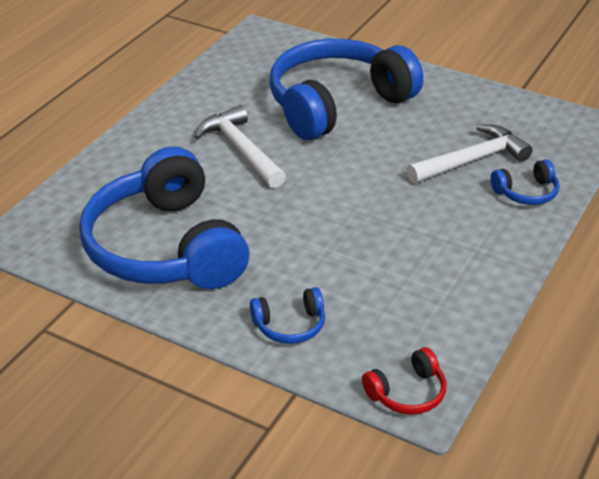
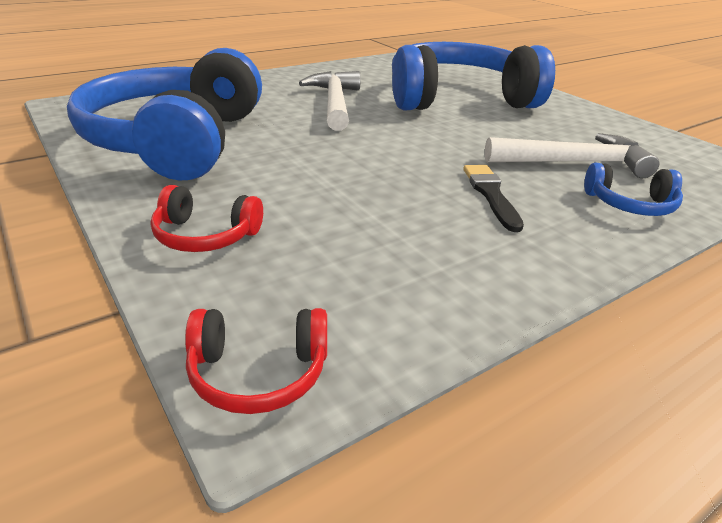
camera: 25 degrees right, 5 degrees down
(290, 325) = (205, 236): blue headphones -> red headphones
(436, 217) = (491, 194): none -> black brush

